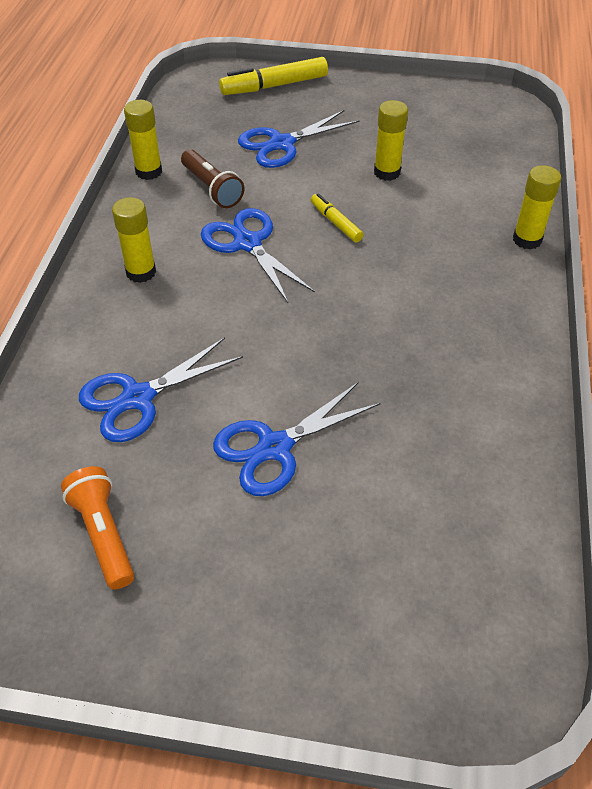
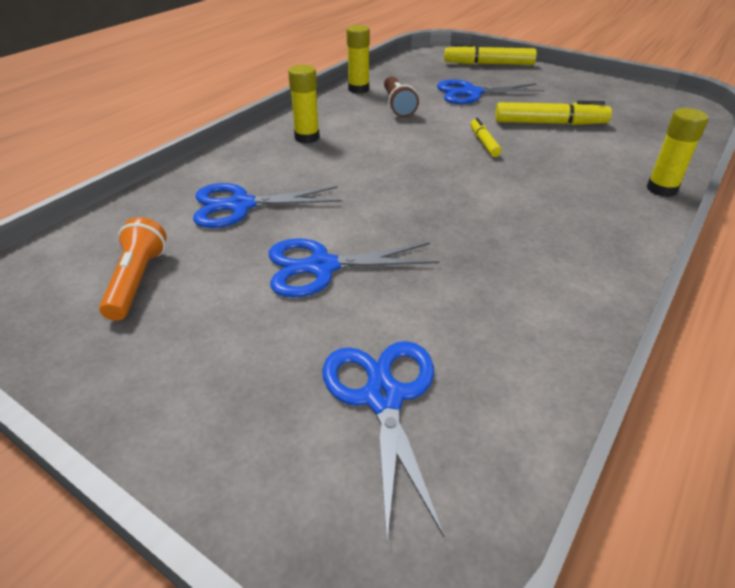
camera: 25 degrees right, 10 degrees down
(247, 243) = (401, 139): blue scissors -> blue scissors (383, 397)
(387, 172) = (550, 123): yellow glue stick -> yellow marker

